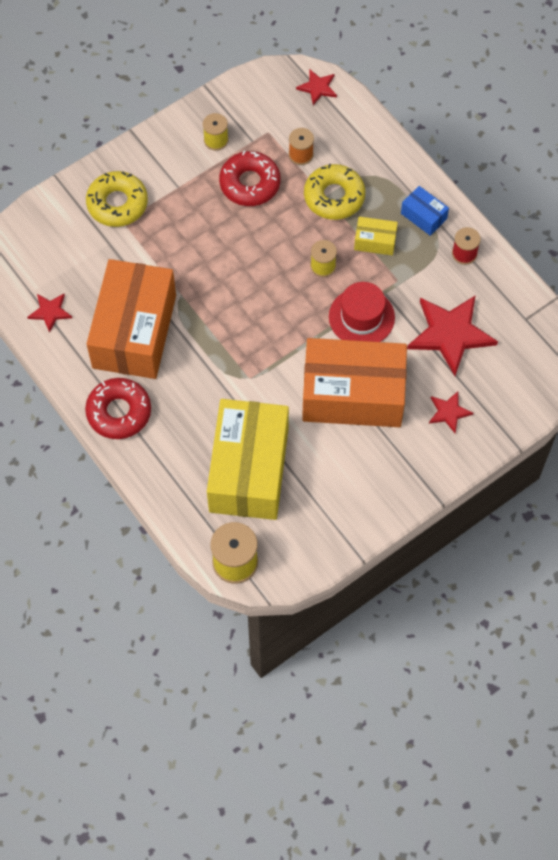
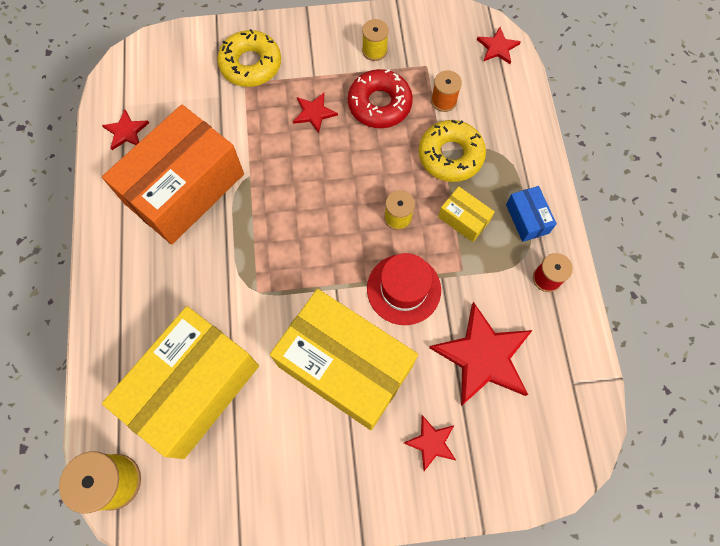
camera: 30 degrees right, 5 degrees up
(119, 412) = (117, 259): red donut -> none
(200, 217) = (314, 113): none -> red star
(353, 394) = (345, 366): orange box -> yellow box

